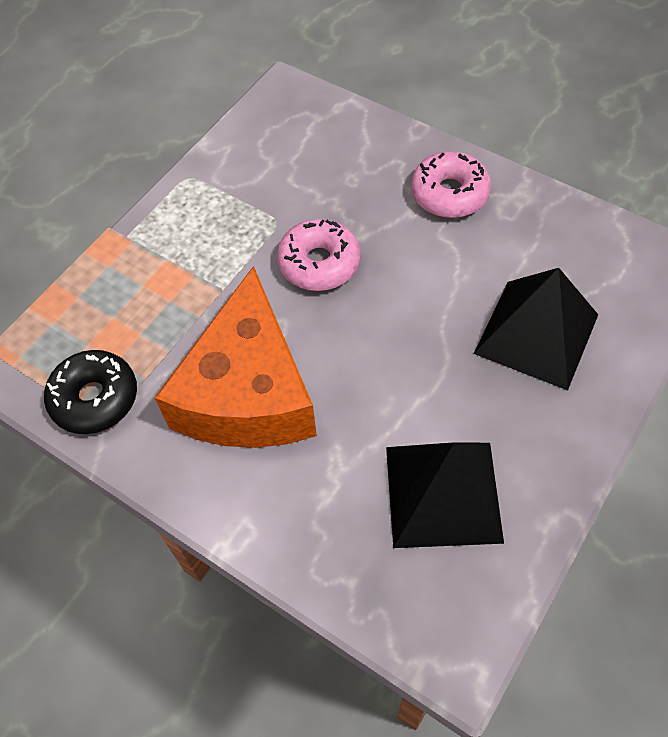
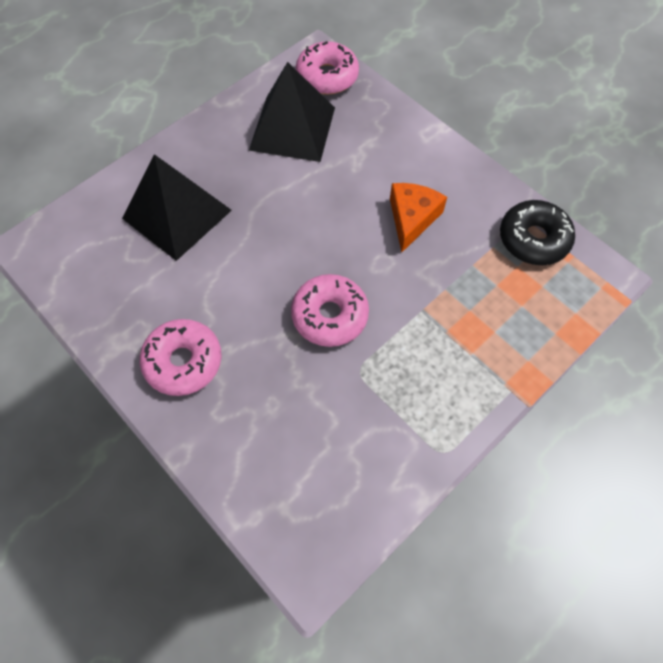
camera: 170 degrees left, 5 degrees up
(248, 392) = (412, 218): orange cheese -> orange cheese, size x0.49
(423, 609) = (327, 77): none -> pink donut

